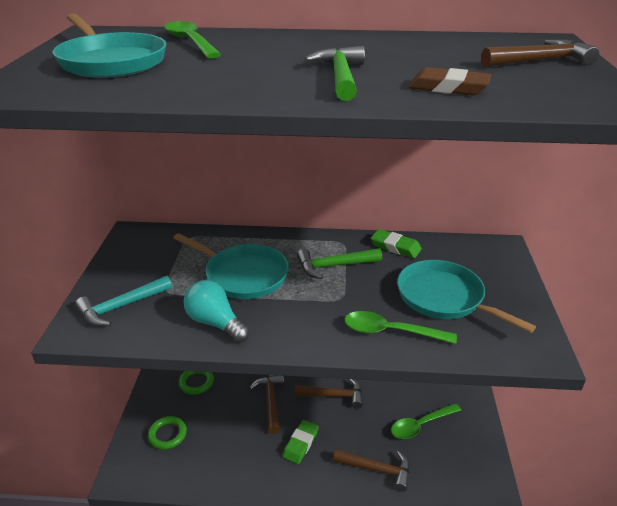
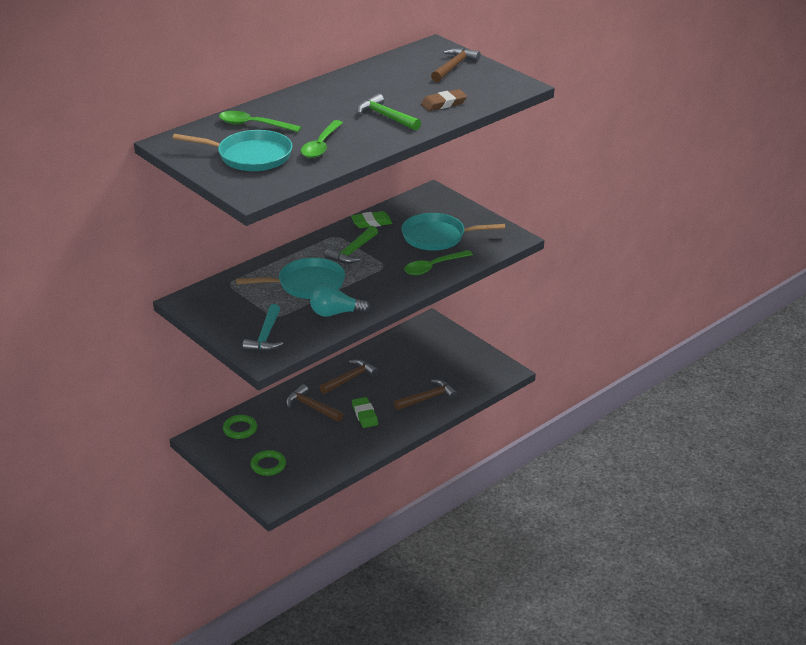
camera: 45 degrees left, 0 degrees up
(421, 425) = (426, 361): green spoon -> green spoon (321, 145)

